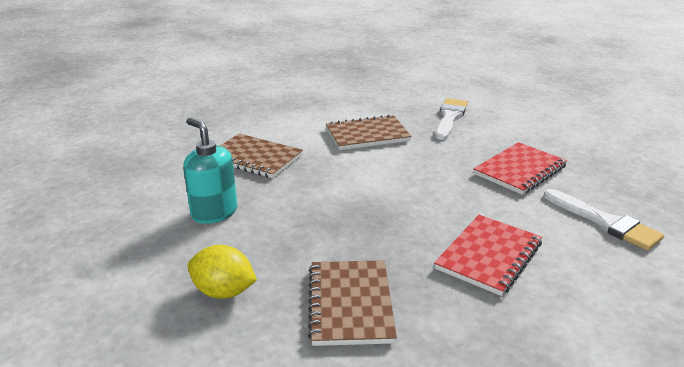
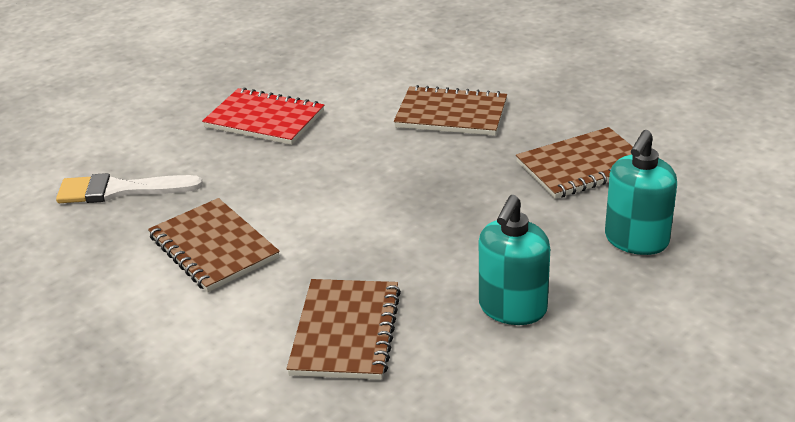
camera: 110 degrees left, 5 degrees up
(223, 292) = (636, 240): yellow lemon -> turquoise soap dispenser
(489, 256) = (451, 114): red notebook -> brown notebook
(605, 222) = (349, 68): white brush -> none

